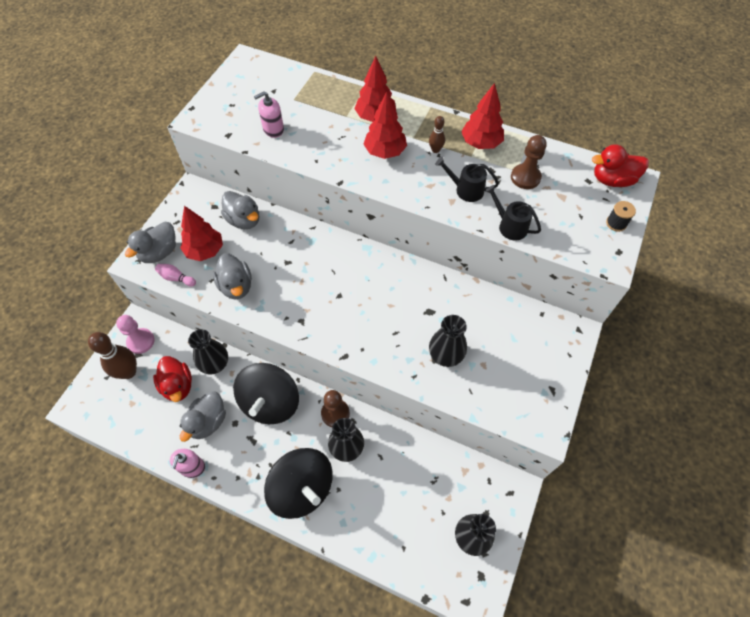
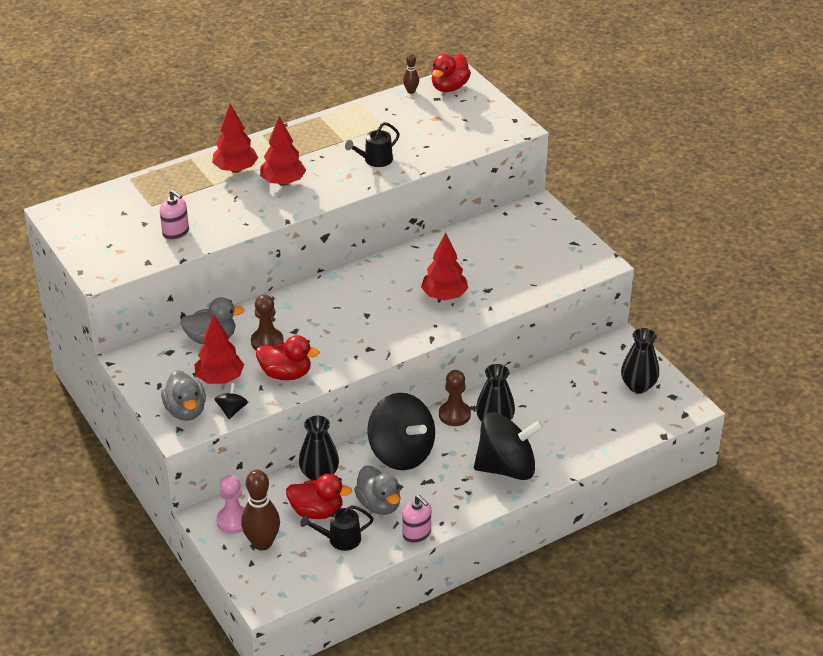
camera: 55 degrees left, 20 degrees down
(176, 278) = (232, 410): pink bowling pin -> black spinning top
(236, 286) = (286, 374): grey duck -> red duck
(273, 129) = (176, 233): pink soap dispenser -> pink soap dispenser turned 60 degrees counterclockwise
(435, 150) = (314, 155): brown bowling pin -> brown bowling pin (411, 91)
(445, 355) = (489, 282): black vase -> none
(481, 143) = (336, 129): red tree -> red tree (444, 296)
(510, 226) = (435, 156): black watering can -> black watering can (340, 539)
(525, 177) = (398, 125): brown pawn -> brown pawn (267, 342)
(616, 223) = (489, 107): black spool -> none

